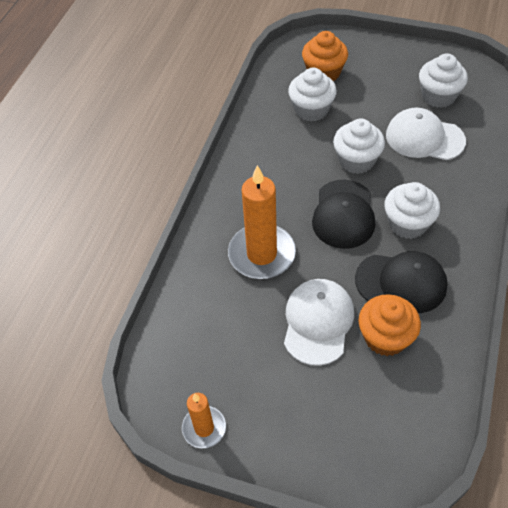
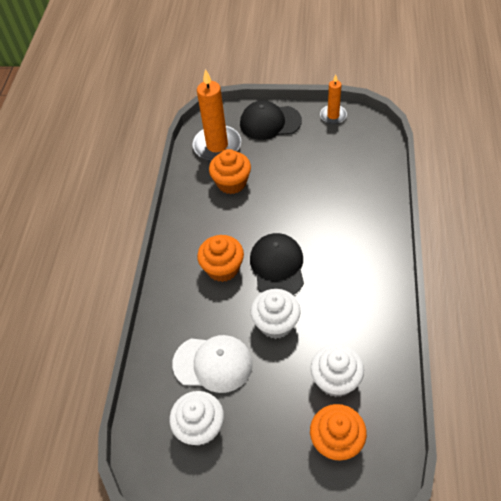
camera: 170 degrees right, 0 degrees up
(261, 254) = (335, 221): orange candle -> orange candle (217, 146)
(318, 322) = (279, 183): white cap -> none
(401, 282) = (224, 220): black cap -> black cap (270, 122)
(407, 224) = (223, 268): white cupcake -> orange cupcake

